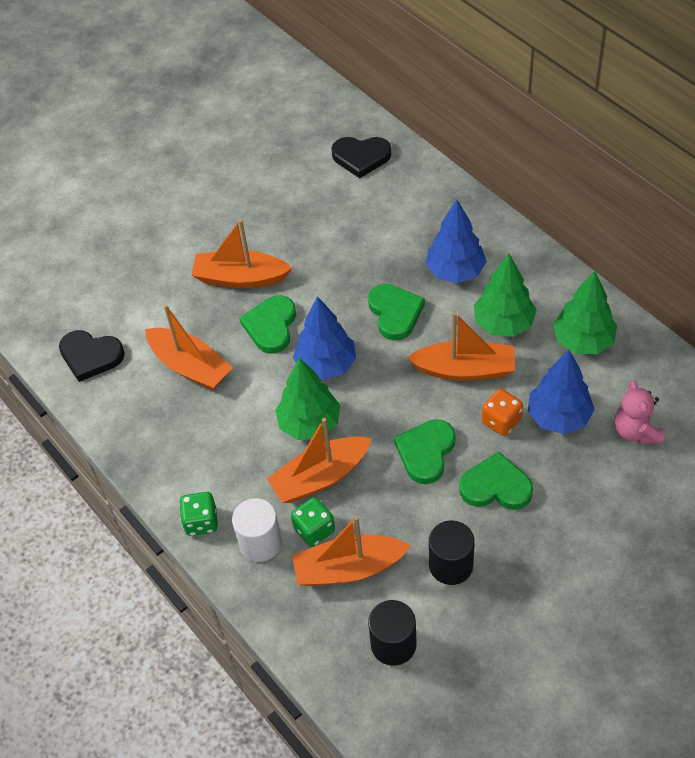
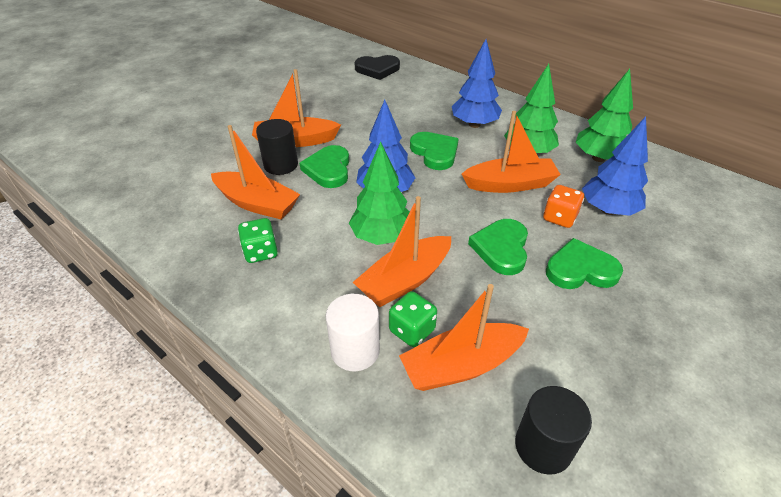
camera: 15 degrees left, 10 degrees down
(91, 356) = (157, 204): black heart -> none
(201, 522) = (284, 337): green dice -> green dice (261, 252)
(451, 565) = (570, 348): black cylinder -> black cylinder (281, 165)
(635, 431) = (680, 214): pink teddy bear -> none

